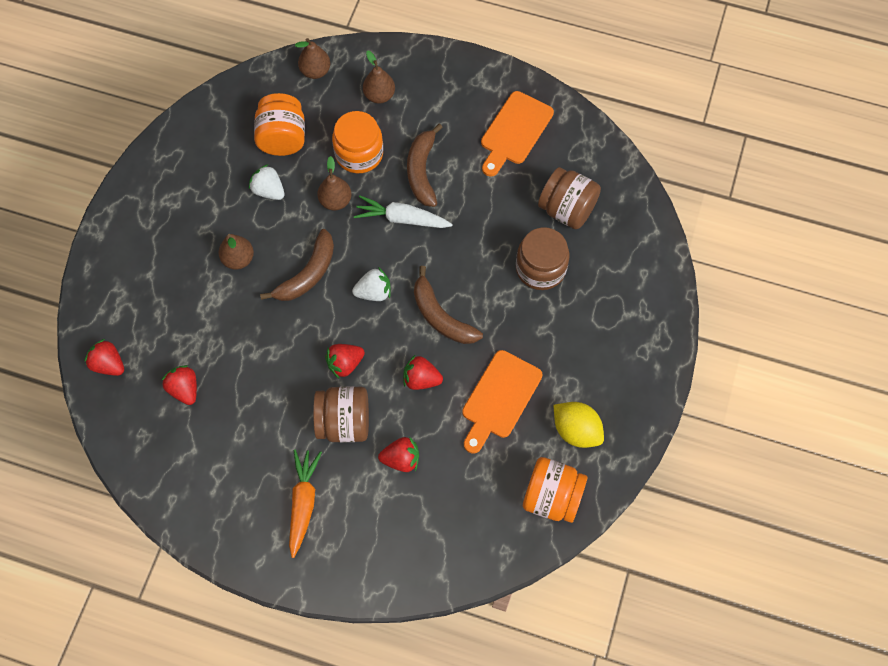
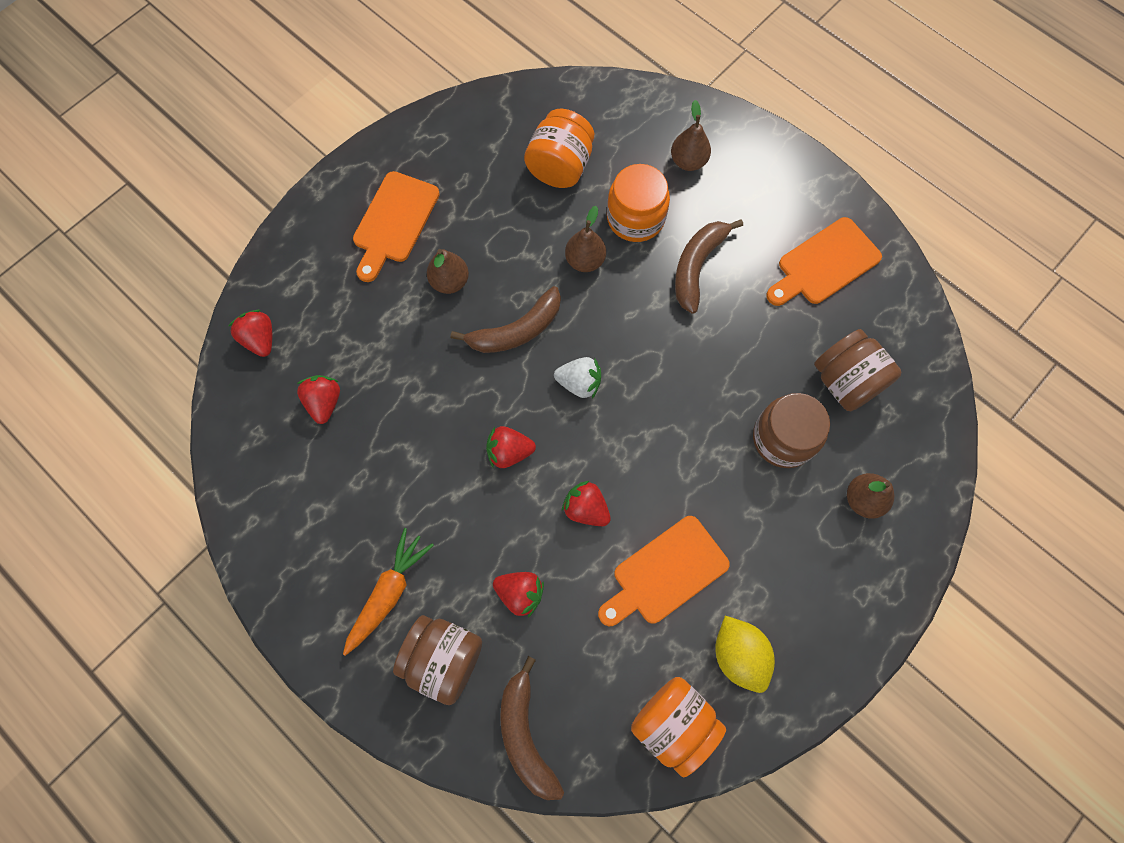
camera: 25 degrees right, 5 degrees up
(172, 232) = (394, 222): none -> orange cutting board
(268, 191) = (518, 219): white strawberry -> none
(315, 71) = (630, 107): brown pear -> brown pear (863, 499)
(344, 422) = (477, 520): brown jar -> brown jar (444, 659)
(401, 219) = (649, 311): white carrot -> none
(441, 316) = (642, 445): brown banana -> brown banana (525, 734)

